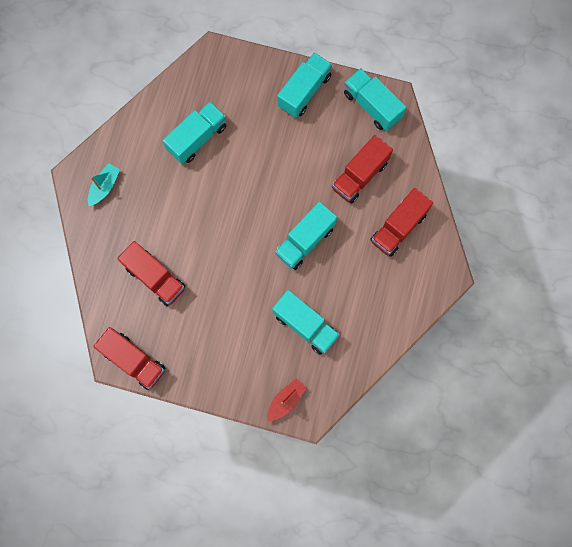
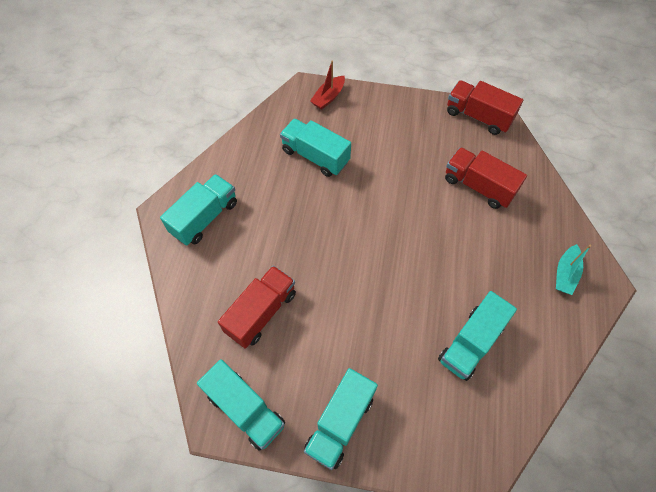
camera: 175 degrees right, 15 degrees down
(305, 241) = (322, 234): turquoise truck -> turquoise truck (204, 218)
(398, 227) = (216, 256): red truck -> none

